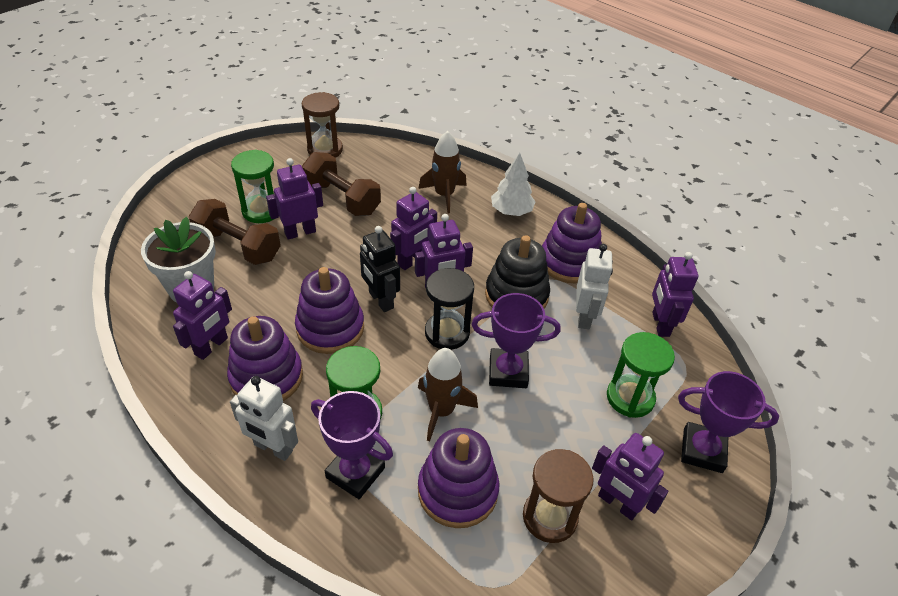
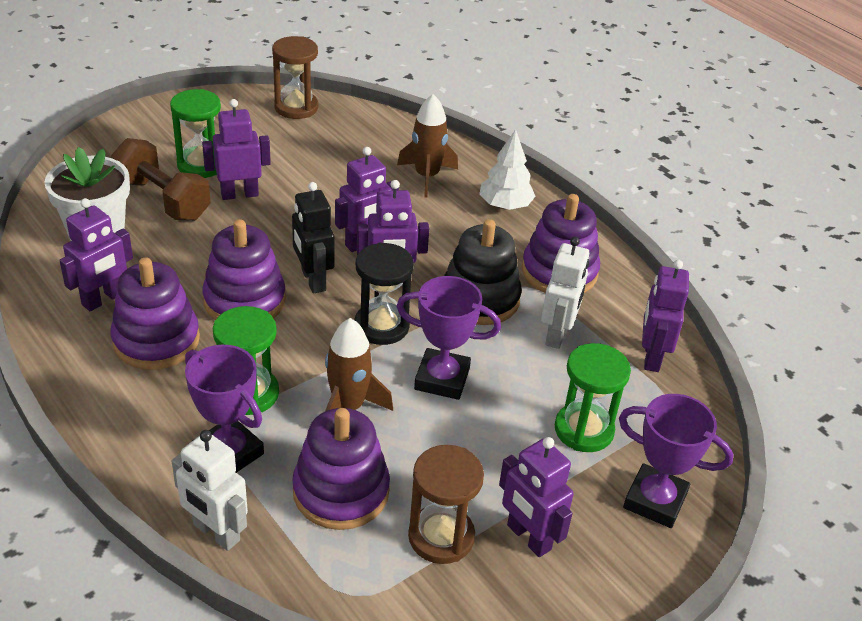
camera: 10 degrees right, 5 degrees down
(273, 448) = (143, 413): white robot -> white robot (216, 533)
(342, 198) = (301, 164): brown dumbbell -> none

